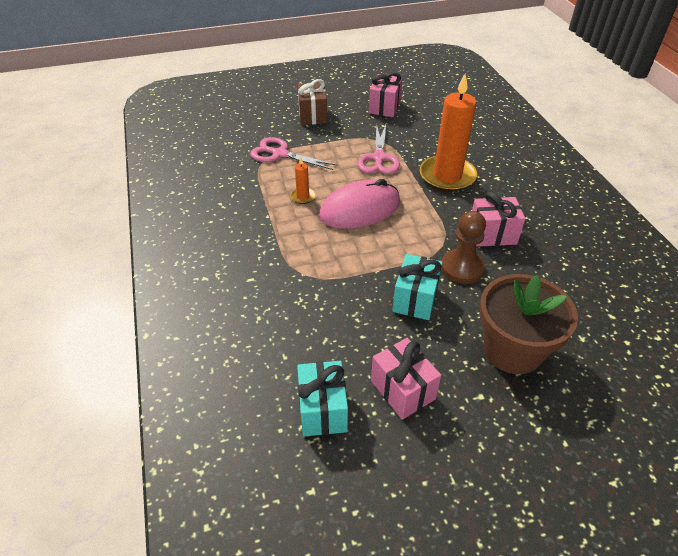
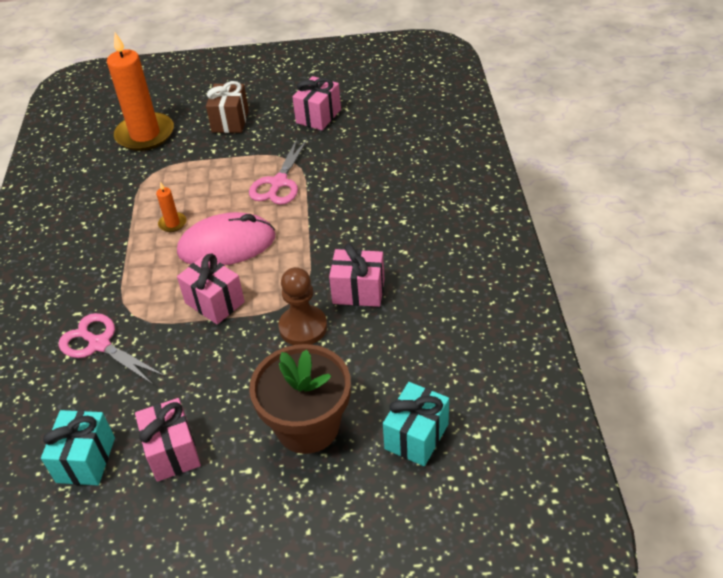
camera: 15 degrees right, 0 degrees up
(280, 154) = (172, 168): pink scissors -> pink scissors (99, 344)
(373, 256) = (214, 302): none -> pink gift
(415, 299) = (234, 357): turquoise gift -> turquoise gift (416, 436)
(447, 176) = (345, 213): orange candle -> orange candle (145, 135)

